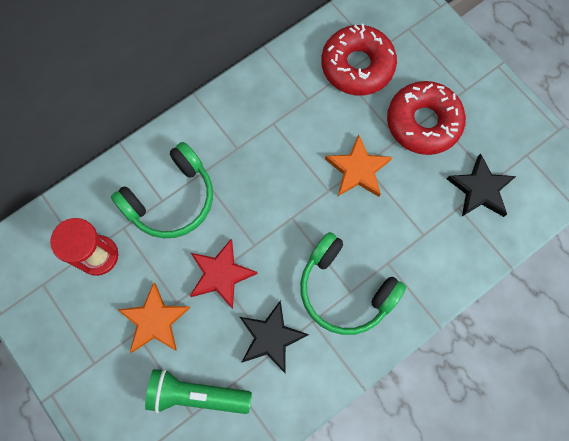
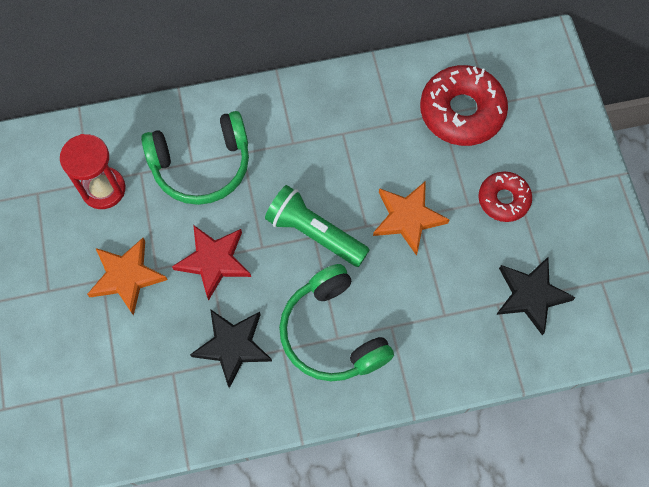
camera: 25 degrees right, 5 degrees down
(197, 394) = (131, 367): green flashlight -> green flashlight (314, 233)
(423, 122) = (503, 199): red donut -> red donut, size x0.59

